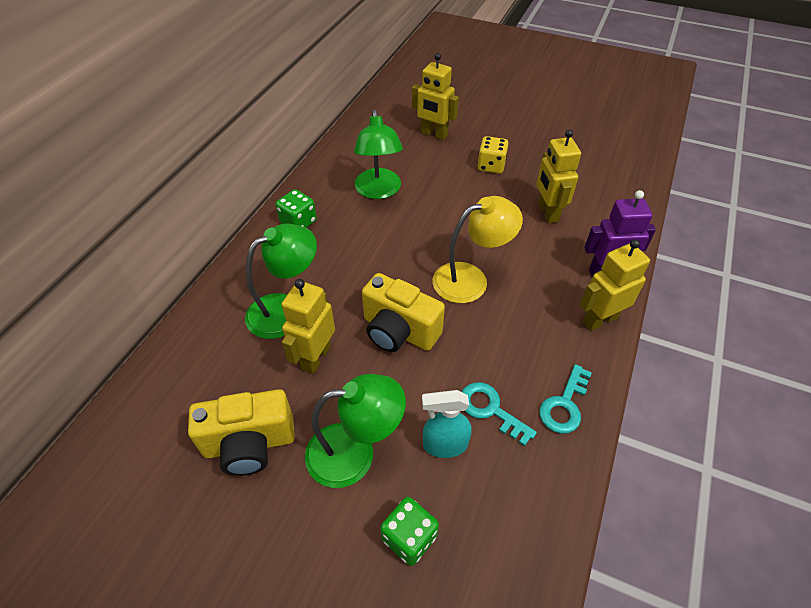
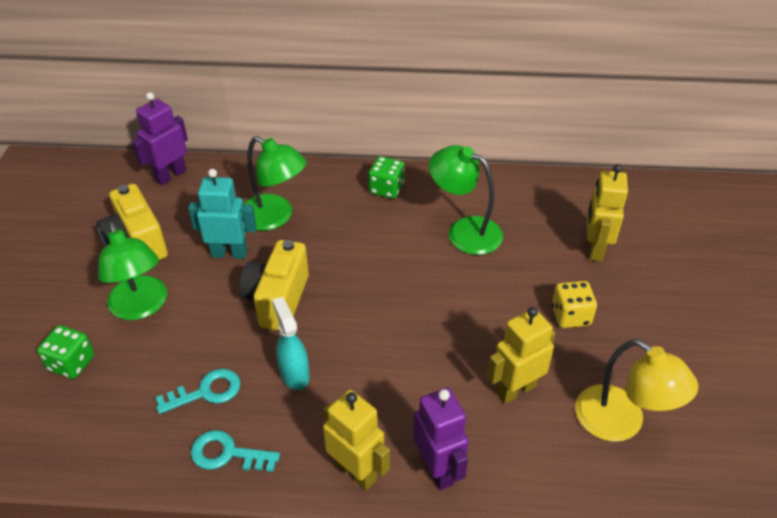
camera: 70 degrees right, 5 degrees down
(152, 392) = (170, 175): none -> purple robot
(315, 357) = (229, 253): yellow robot -> turquoise robot
(379, 191) = (464, 231): green lamp -> green lamp turned 60 degrees clockwise
(444, 445) = (161, 365): turquoise spray bottle -> turquoise spray bottle (294, 374)
(470, 279) = (369, 339): yellow lamp -> yellow lamp (621, 423)
(490, 410) = (206, 392): turquoise key -> turquoise key turned 45 degrees clockwise

